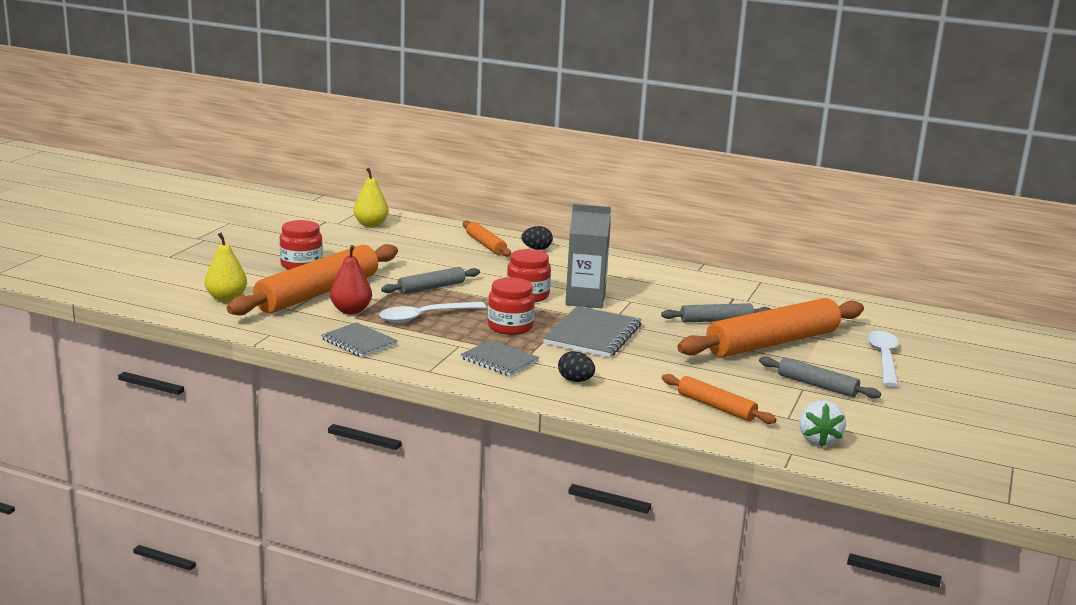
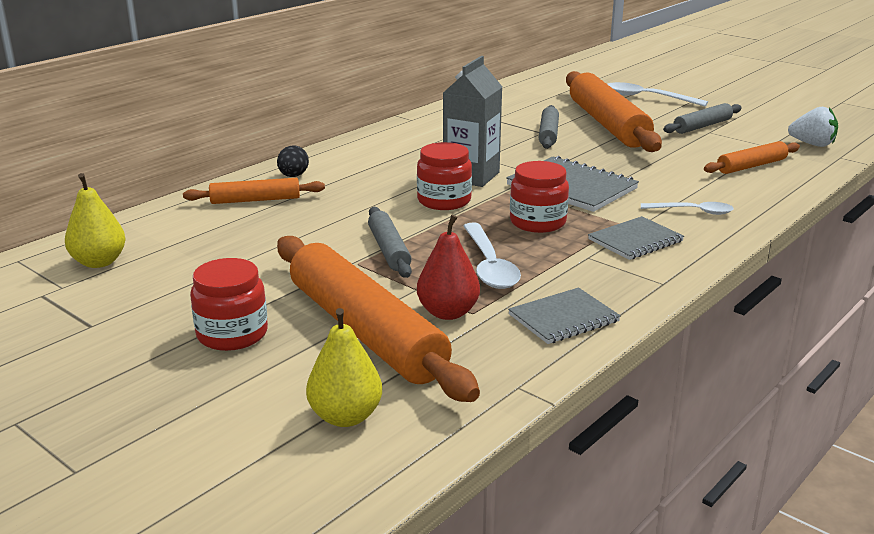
camera: 70 degrees left, 5 degrees up
(575, 380) = (692, 211): black egg -> white spoon

